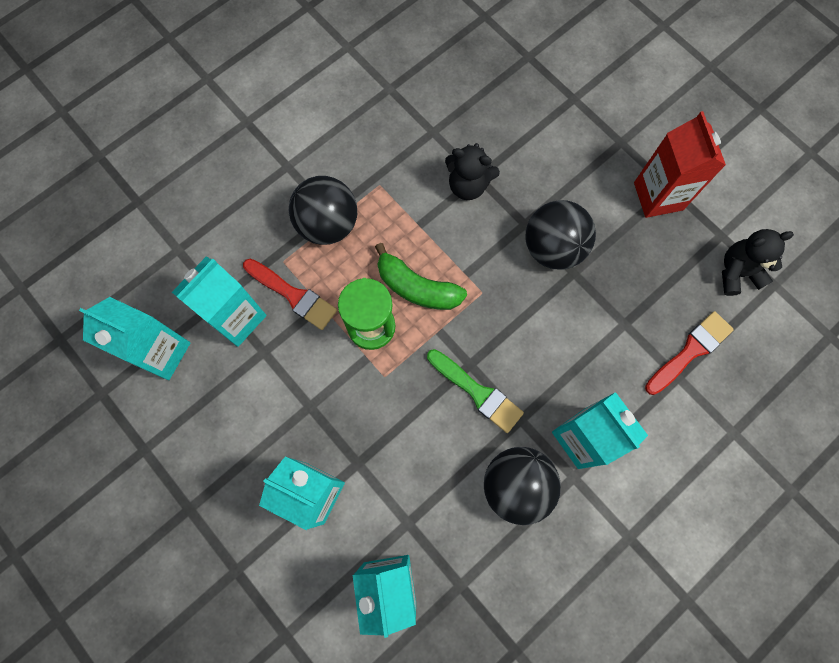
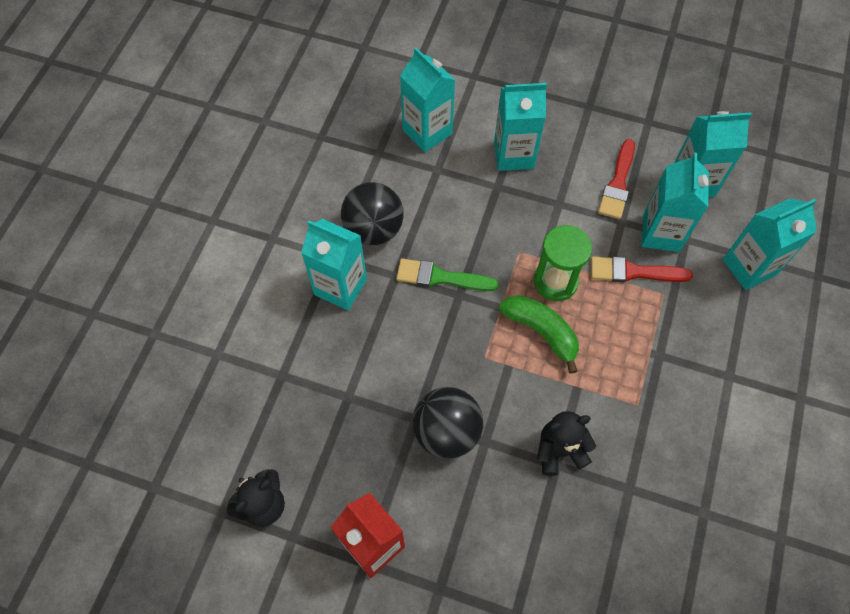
camera: 150 degrees right, 10 degrees down
(188, 242) = (749, 267): none -> turquoise carton
(328, 224) = (653, 343): black ball -> none
(417, 287) = (541, 332): green banana -> green banana turned 45 degrees clockwise
(690, 351) = (280, 403): red brush -> red brush (618, 184)

